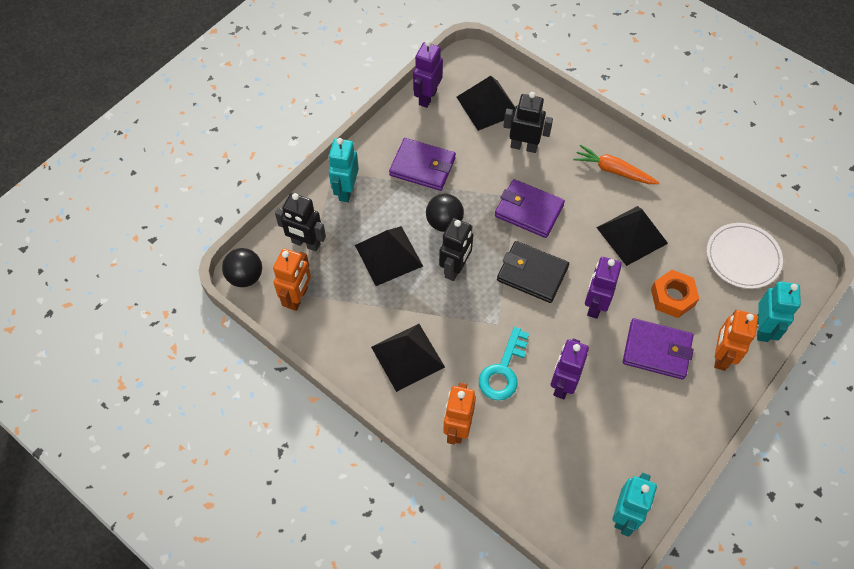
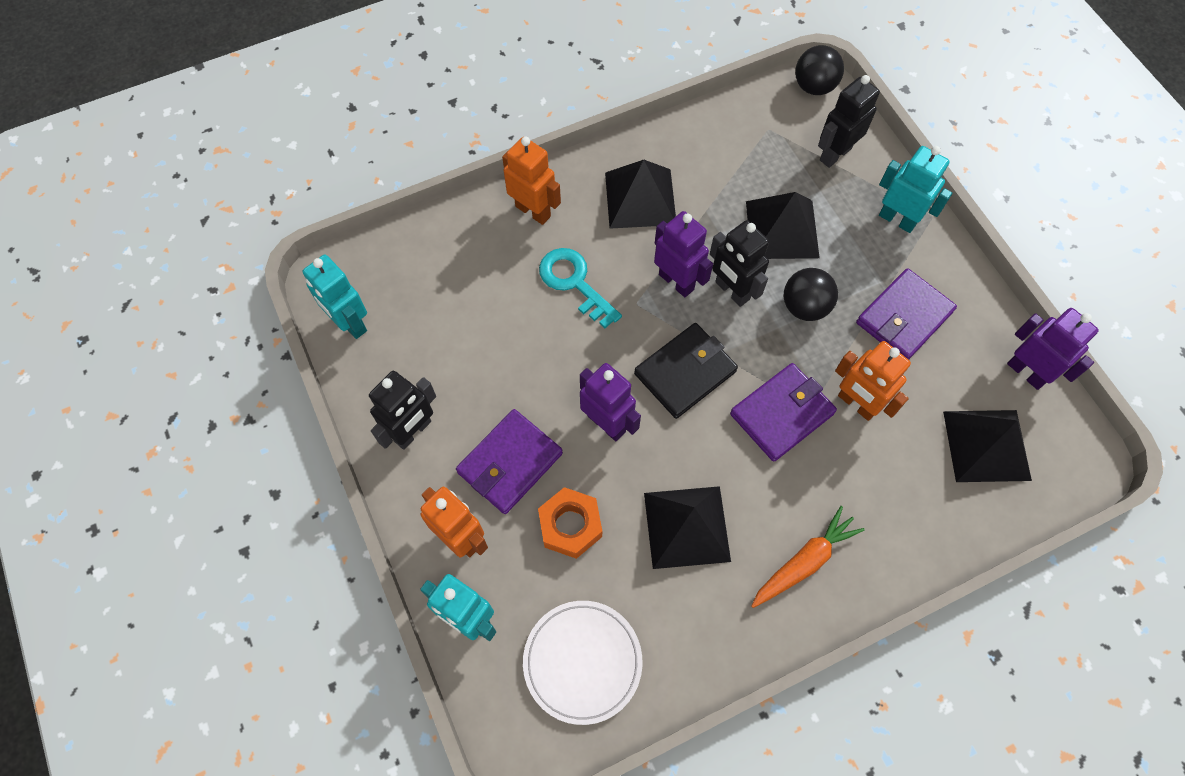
camera: 115 degrees right, 5 degrees up
(297, 297) = (765, 124): orange robot -> orange robot (856, 404)
(524, 146) = (893, 459): black robot -> black robot (413, 431)
(562, 384) = (525, 335): purple robot -> purple robot (676, 281)

